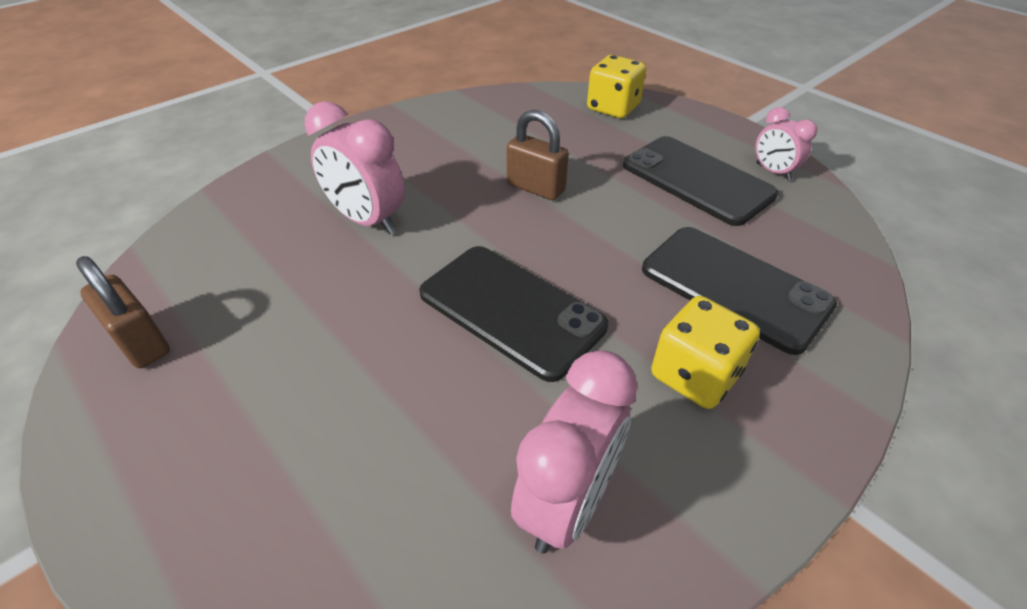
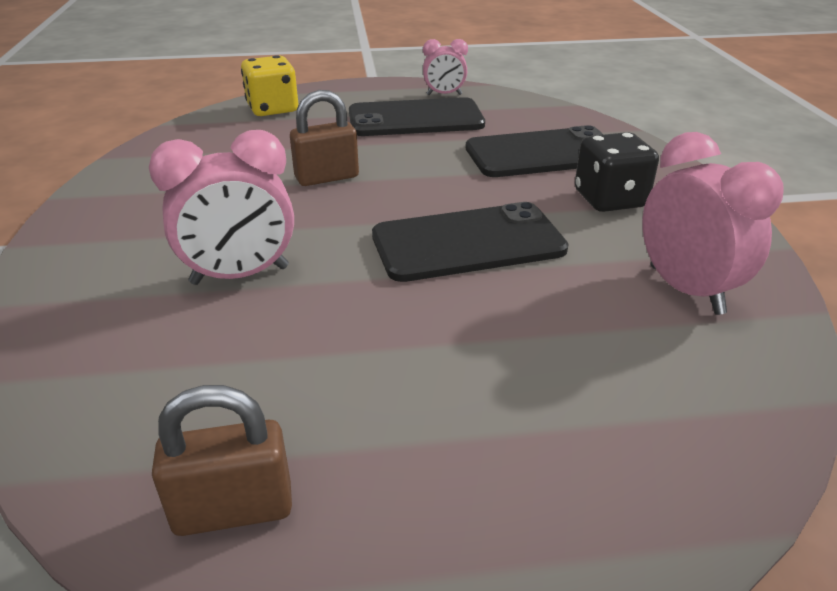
camera: 55 degrees left, 10 degrees down
(694, 375) = (610, 199): yellow dice -> black dice

